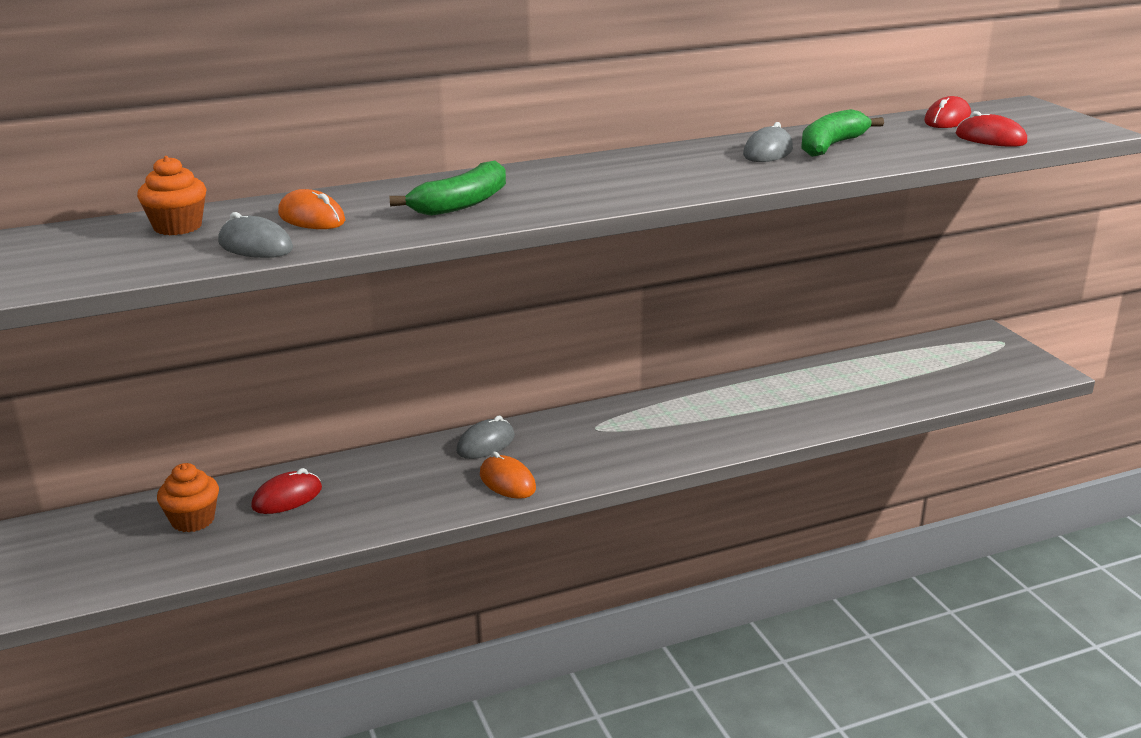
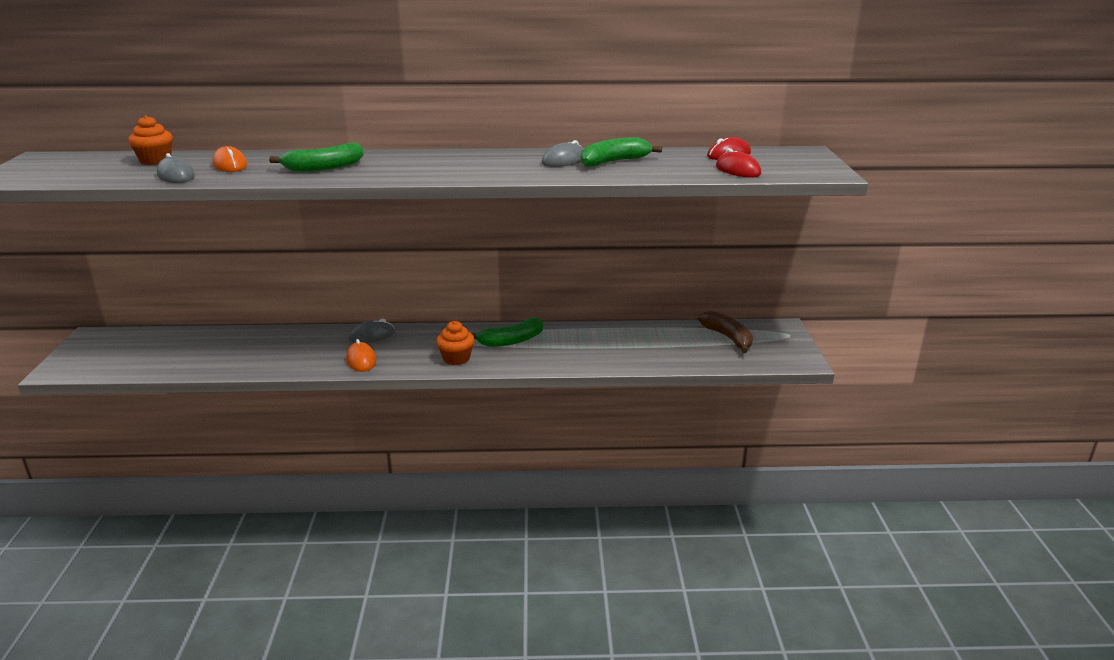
camera: 20 degrees right, 0 degrees up
(193, 520) = (172, 346): orange cupcake -> orange cupcake (456, 358)
(287, 498) = (232, 344): red mouse -> none
(683, 414) = (511, 341): none -> green banana
(940, 359) = (728, 338): none -> brown banana

